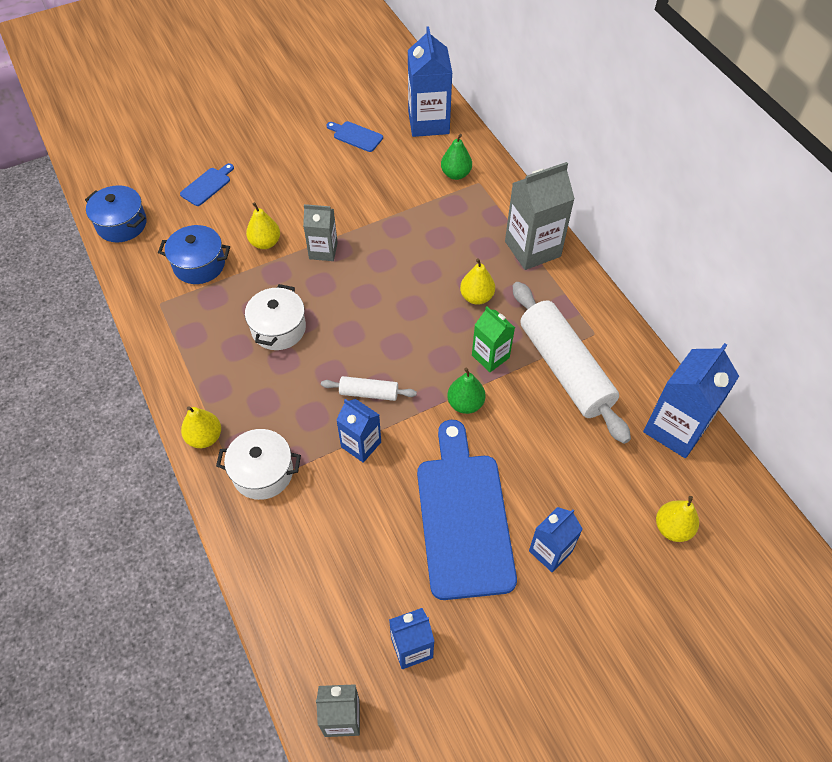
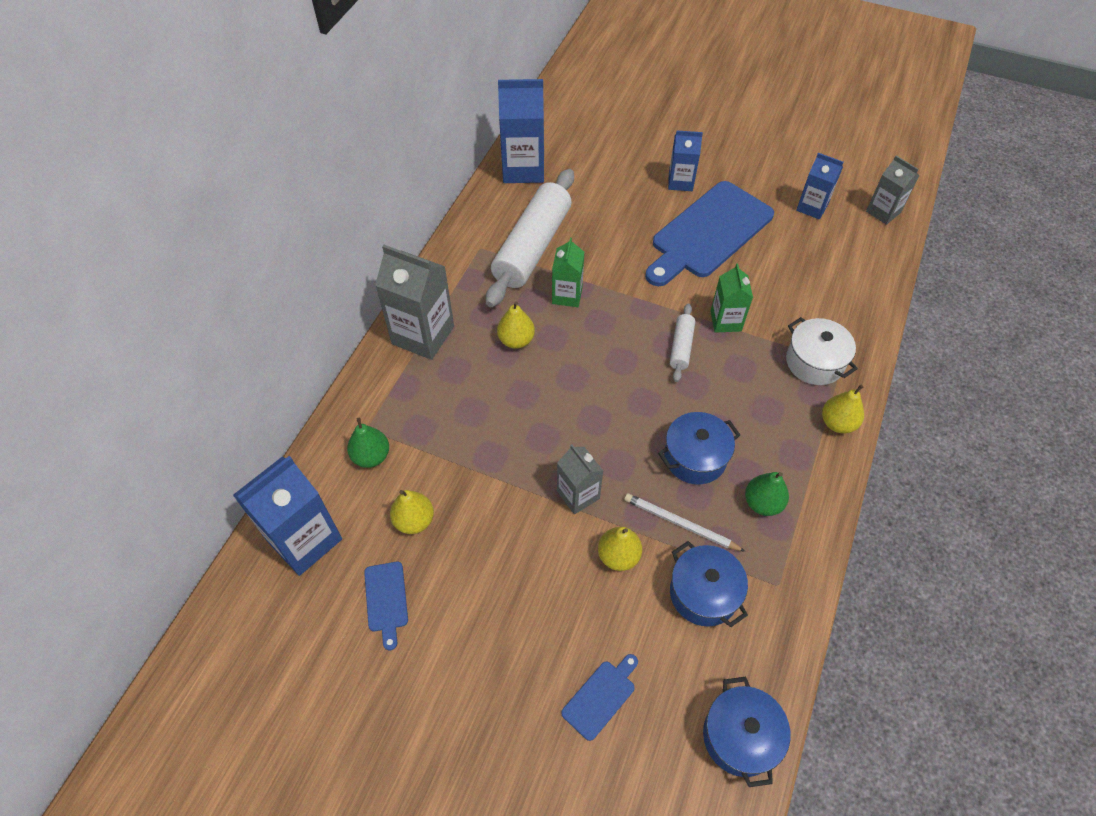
camera: 130 degrees left, 0 degrees up
(207, 185) = (601, 697): blue cutting board -> blue cutting board turned 135 degrees clockwise
(247, 286) = (681, 524): none -> white pencil
(278, 328) = (695, 457): white pot -> blue pot
(361, 444) = (725, 321): blue carton -> green carton
(369, 393) = (681, 347): white rolling pin -> white rolling pin turned 45 degrees clockwise
(465, 403) = (624, 284): green pear -> green pear (762, 503)
(672, 528) = (600, 139): yellow pear -> yellow pear (414, 520)

